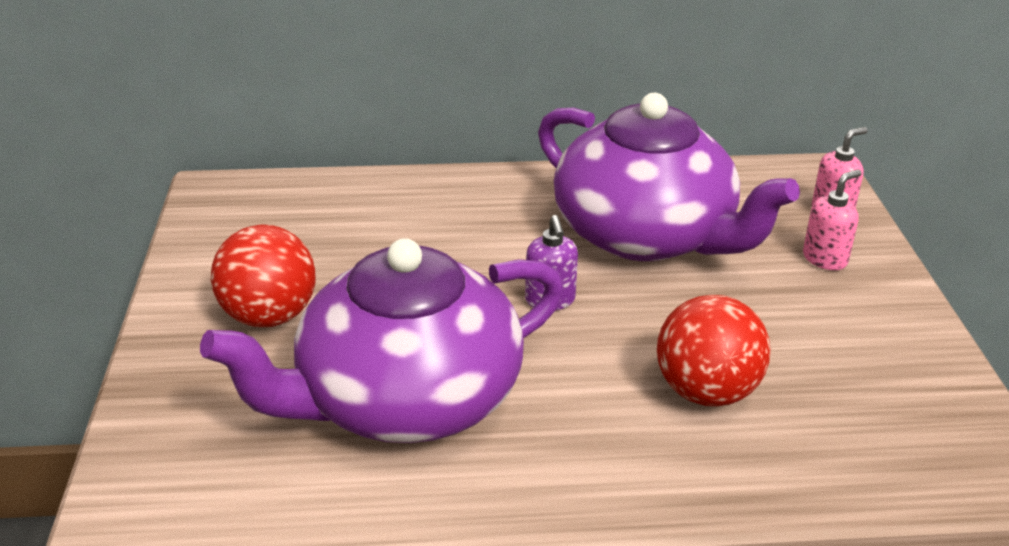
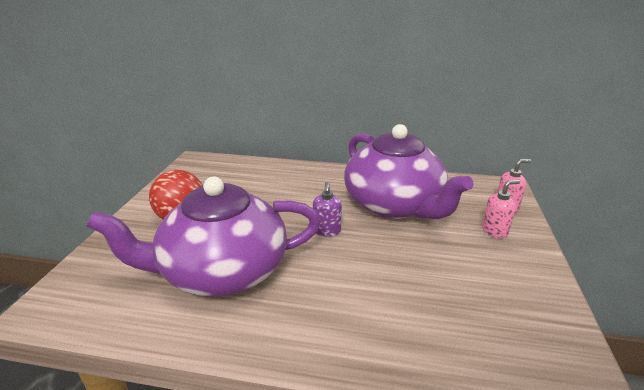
camera: 15 degrees right, 5 degrees down
(706, 392) = (394, 296): red ball -> none

